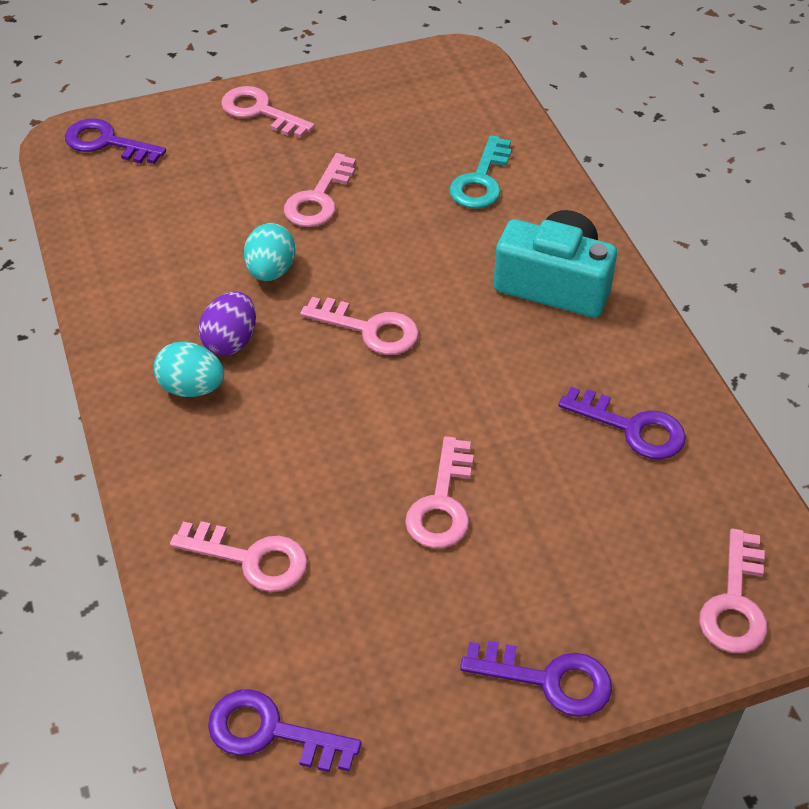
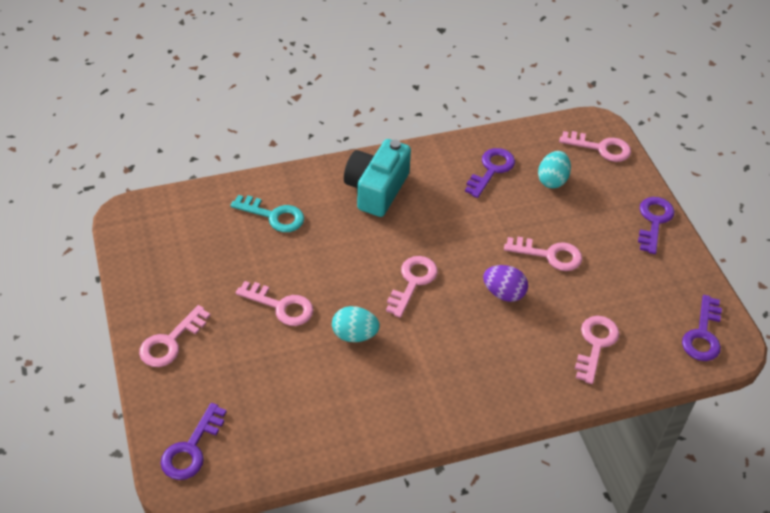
camera: 90 degrees left, 0 degrees up
(192, 388) = (463, 378): turquoise egg -> turquoise egg (552, 180)
(231, 341) = (421, 357): purple egg -> purple egg (503, 293)

